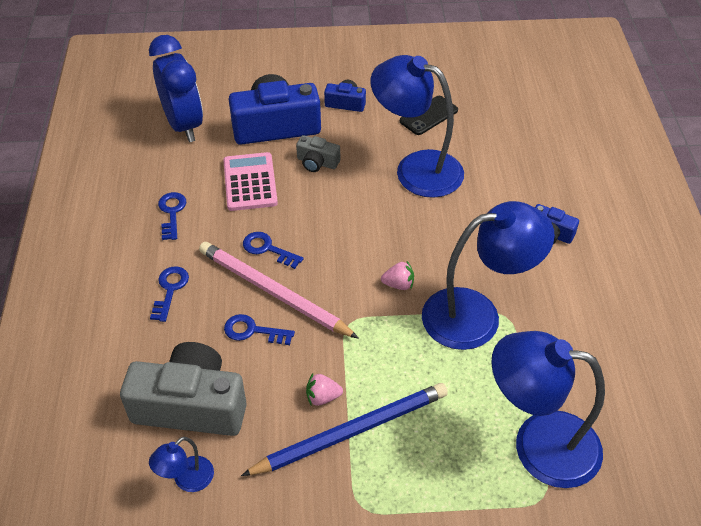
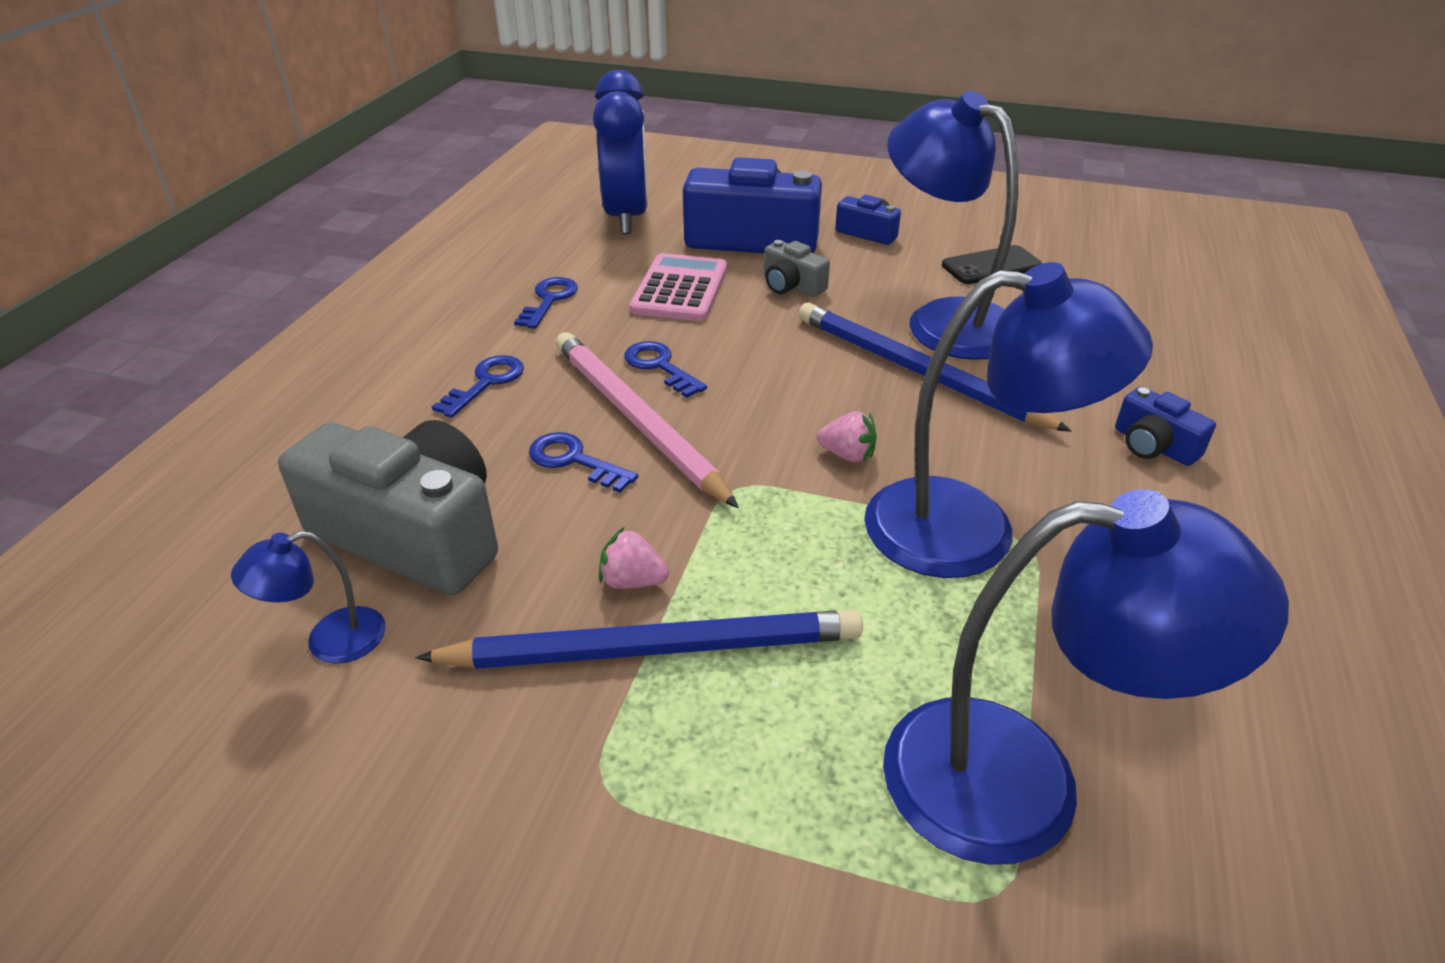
camera: 20 degrees right, 10 degrees down
(414, 214) = (916, 372): none -> blue pencil
(538, 444) = (1022, 781): blue lamp -> blue lamp turned 150 degrees clockwise

